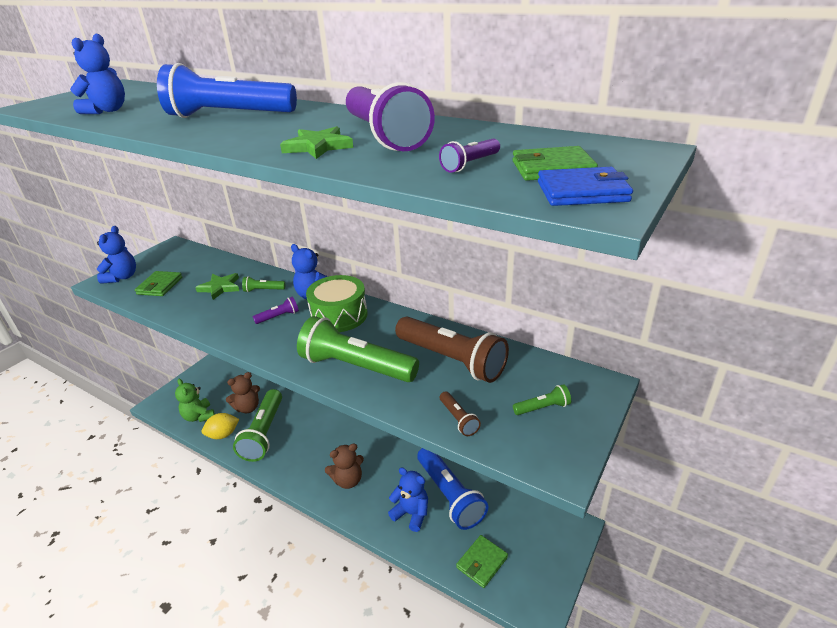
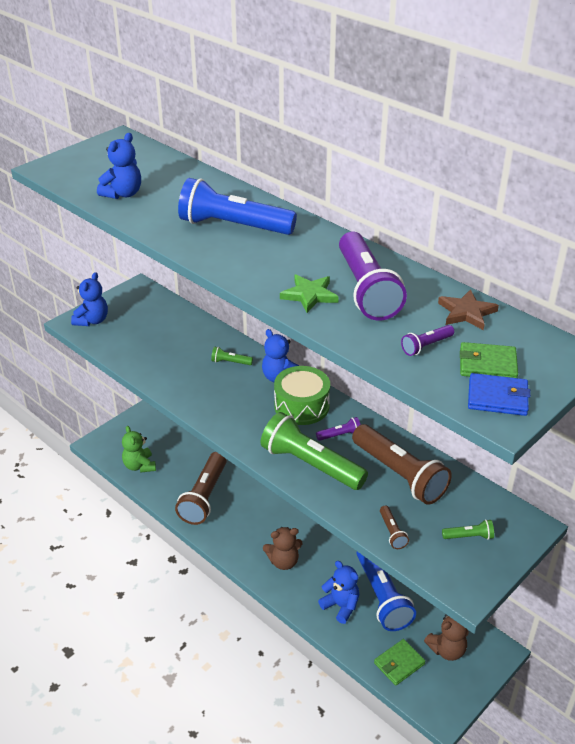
camera: 10 degrees right, 5 degrees up
(160, 286) = (129, 338): green wallet -> none
(220, 287) = (188, 351): green star -> none
(223, 434) = (163, 490): yellow lemon -> none
(248, 408) = (189, 466): brown teddy bear -> brown teddy bear (447, 650)
(264, 433) = (204, 497): green flashlight -> brown flashlight
(278, 317) = (243, 397): purple flashlight -> purple flashlight (340, 435)
(505, 137) = (466, 312): none -> brown star

